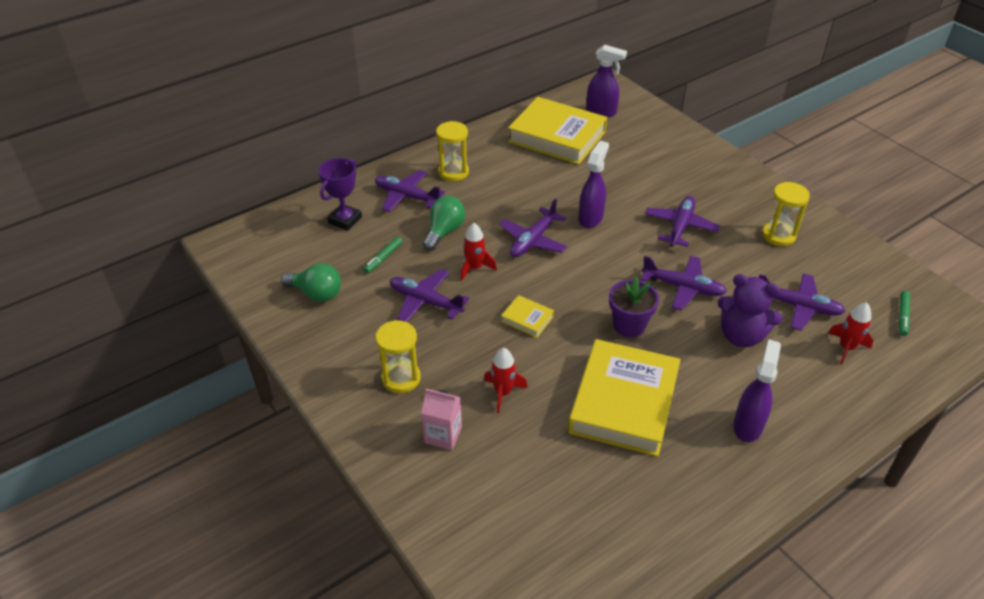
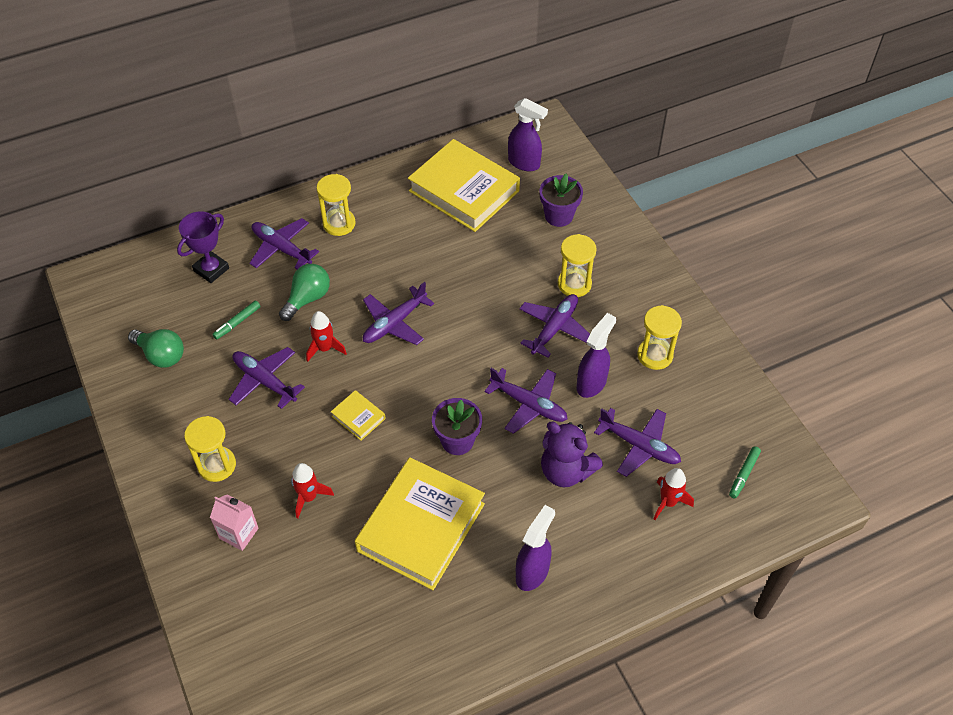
camera: 10 degrees right, 10 degrees up
(591, 218) = (464, 304): purple spray bottle -> purple spray bottle (591, 383)
(647, 145) = (559, 216): none -> purple flower pot
(683, 192) = (574, 284): none -> yellow hourglass

